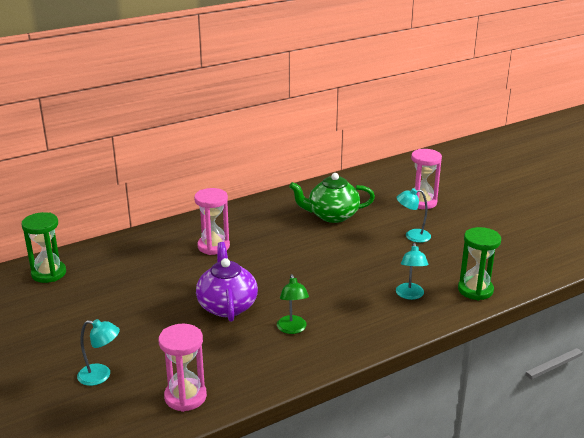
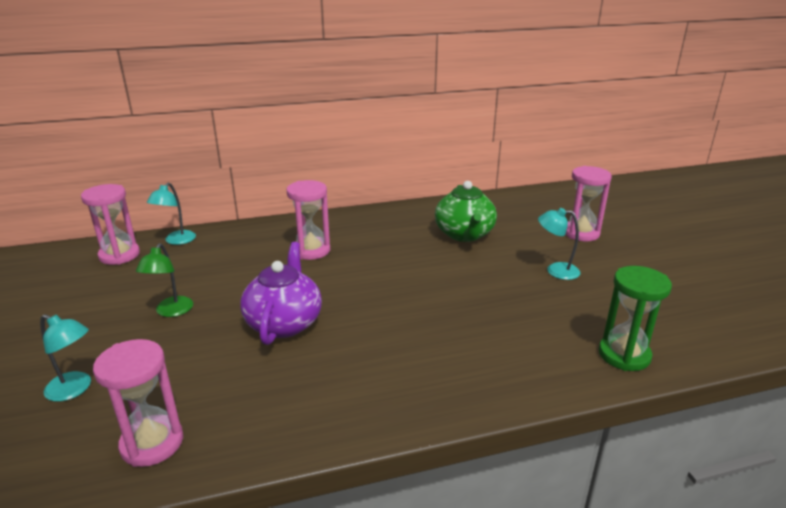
camera: 15 degrees right, 0 degrees up
(49, 273) = (119, 255): green hourglass -> pink hourglass
(292, 329) = (348, 368): green lamp -> green lamp (171, 311)
(332, 215) = (464, 234): green teapot -> green teapot turned 105 degrees counterclockwise
(410, 295) = (527, 347): turquoise lamp -> turquoise lamp (176, 241)

